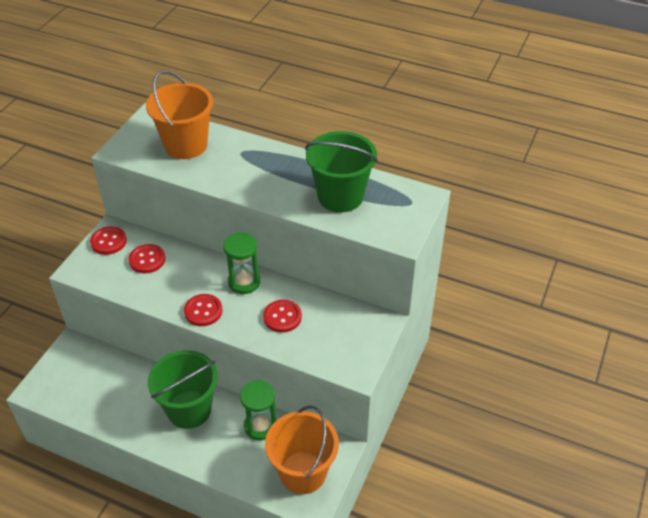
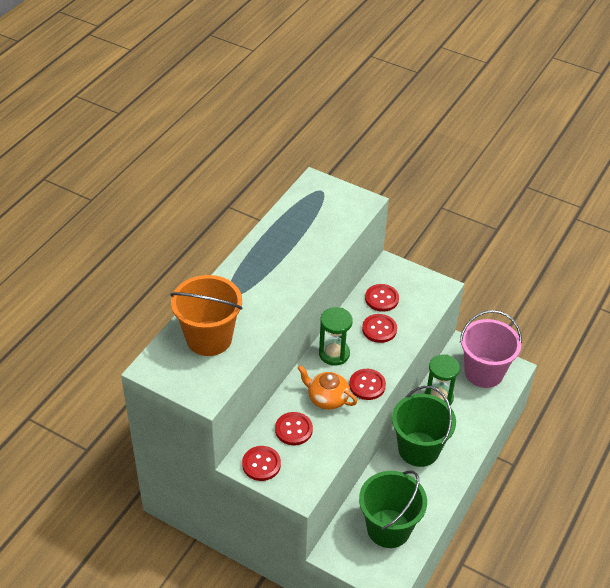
camera: 85 degrees left, 0 degrees up
(185, 281) = (327, 398): none -> orange teapot
(303, 472) = (484, 372): orange bucket -> pink bucket
(328, 317) = (381, 299): none -> red button
(340, 196) = (307, 232): green bucket -> green bucket (388, 528)

